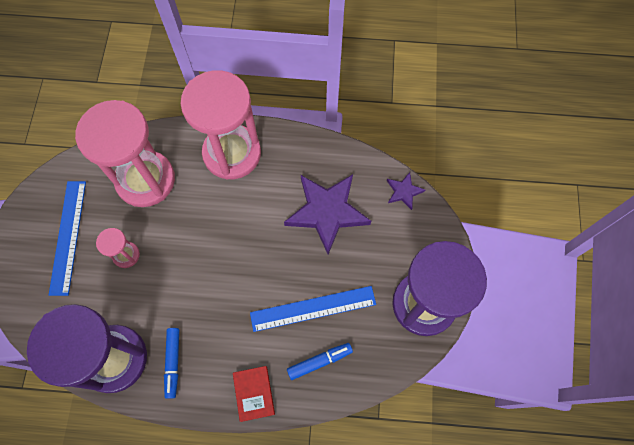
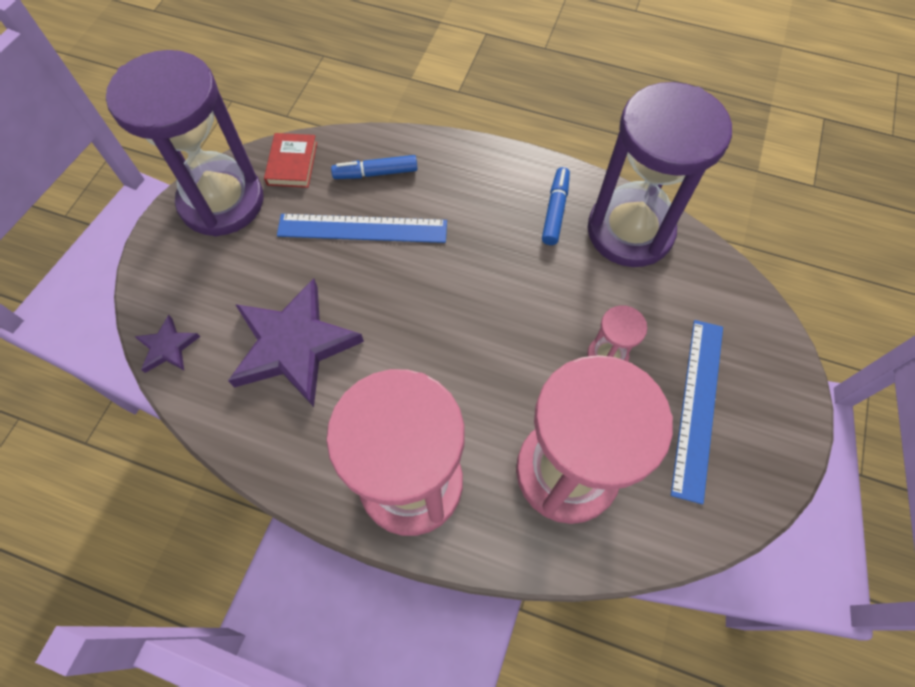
camera: 165 degrees left, 5 degrees down
(254, 393) = (463, 160): red book -> red book (292, 163)

